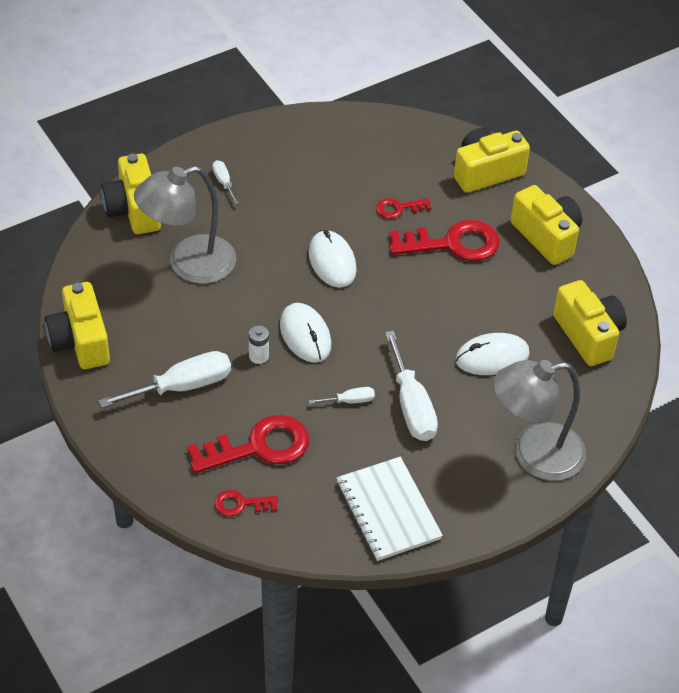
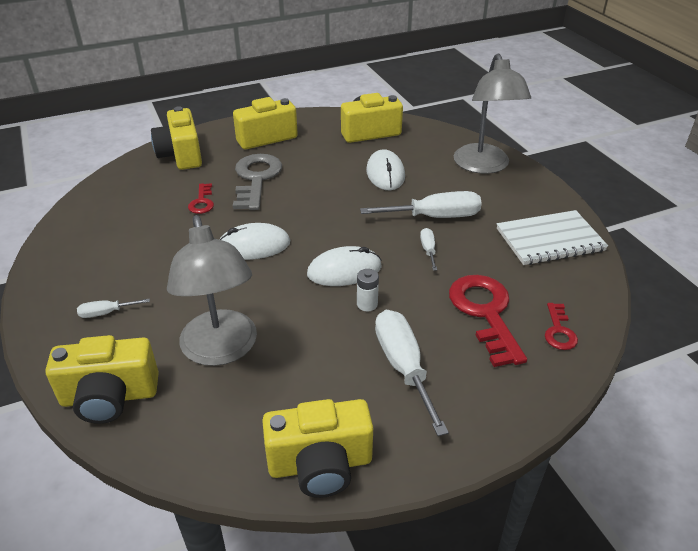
camera: 80 degrees left, 10 degrees down
(453, 243) = (256, 179): red key -> grey key

